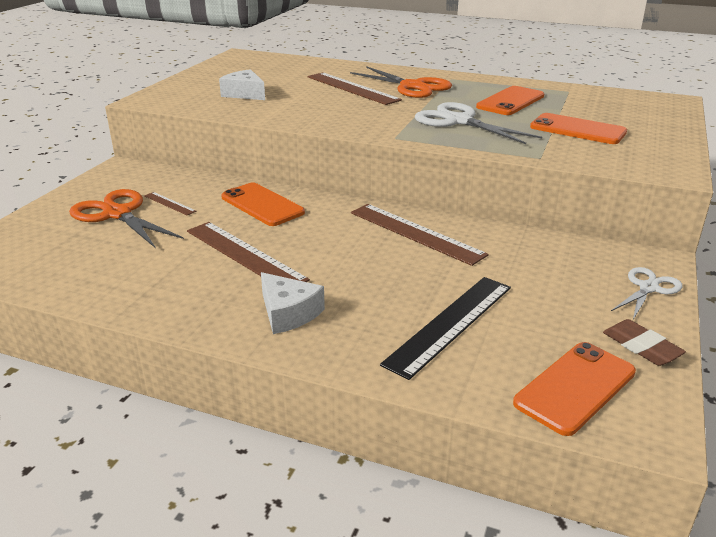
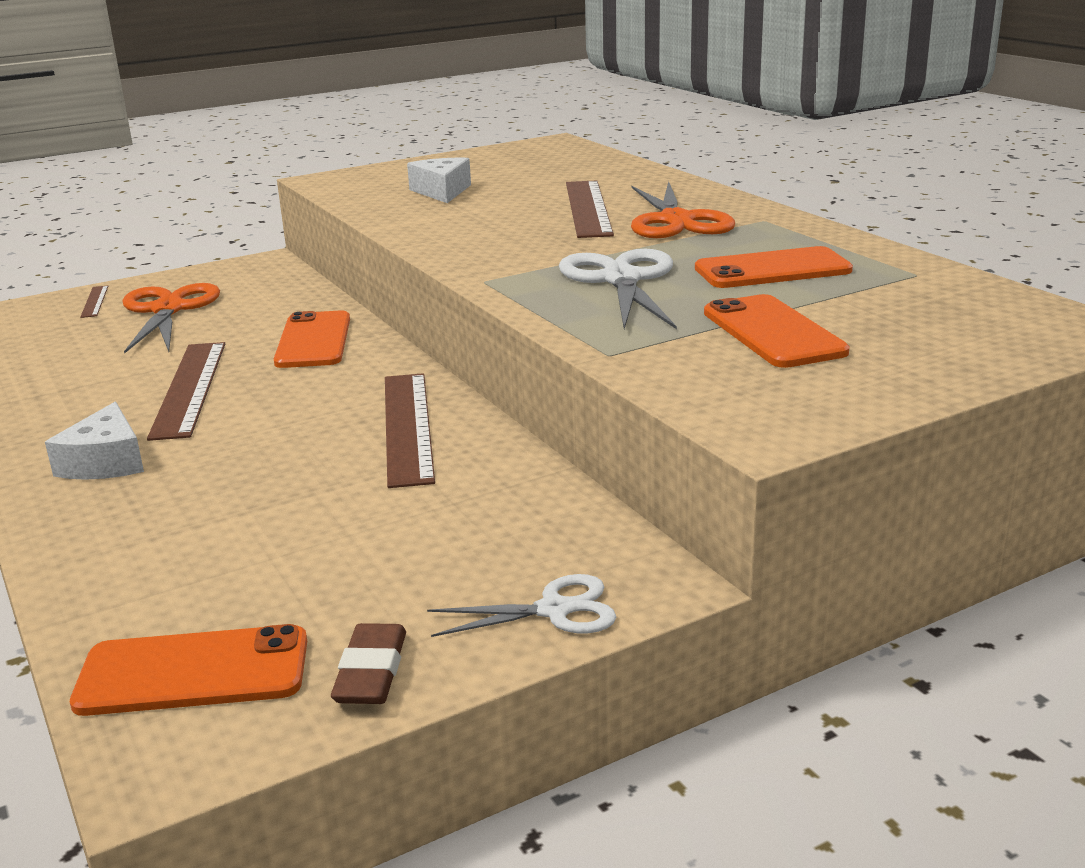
camera: 40 degrees right, 5 degrees down
(169, 203) = (232, 312): brown ruler -> brown ruler (94, 301)
(450, 324) = (222, 541): black ruler -> none

